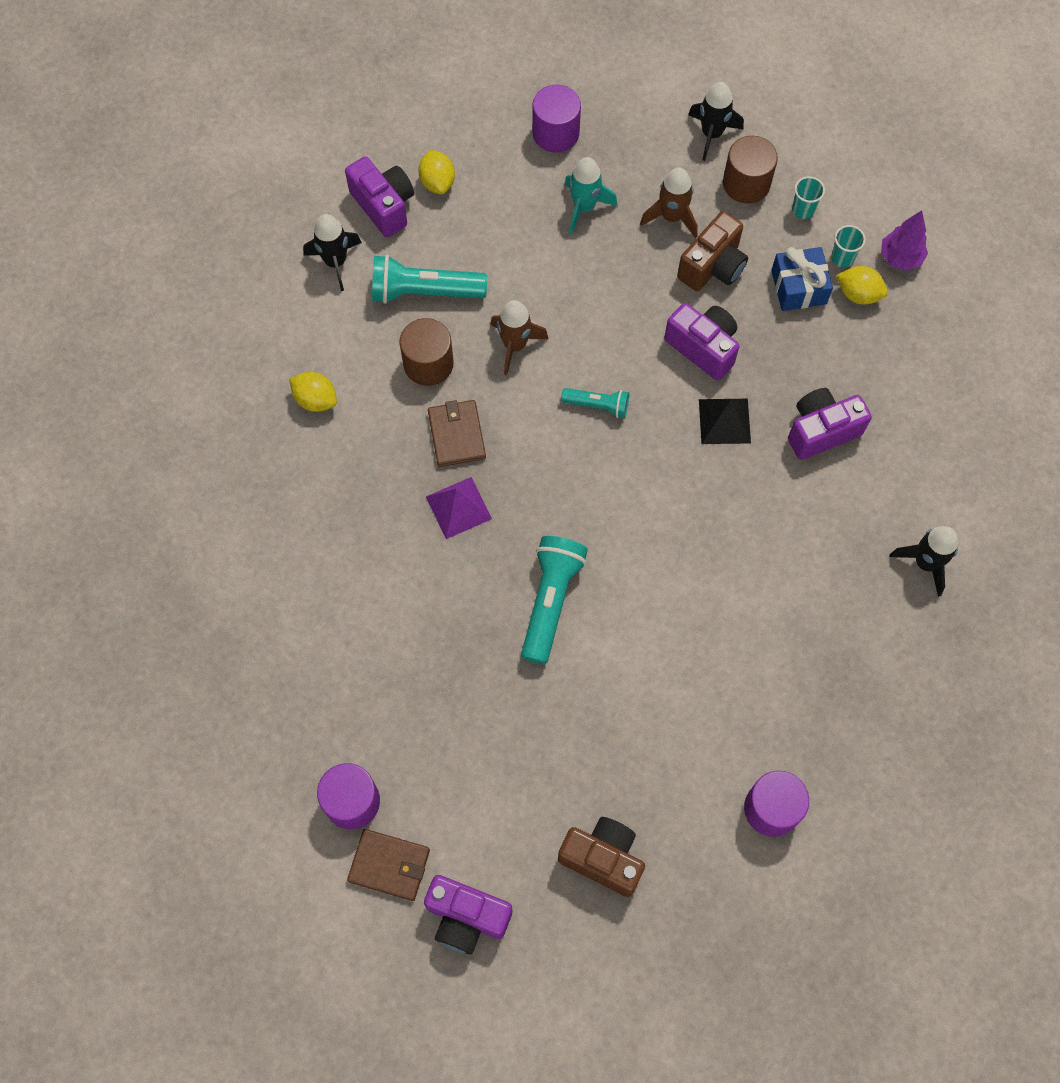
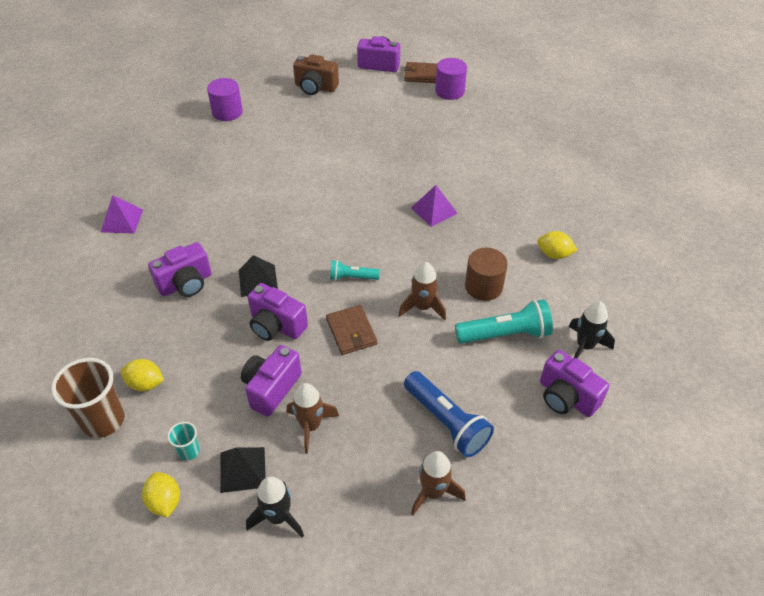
camera: 170 degrees right, 20 degrees down
(437, 182) = (528, 425): yellow lemon -> yellow lemon (165, 502)
(456, 435) = (448, 247): brown wallet -> brown wallet (351, 332)
(524, 199) = (446, 422): none -> blue flashlight
(551, 601) = (363, 175): turquoise flashlight -> none
(555, 133) = (433, 492): purple cylinder -> brown rocket
(584, 207) = (391, 423): turquoise rocket -> none
(713, 266) = (271, 388): brown camera -> purple camera
(746, 183) = (242, 469): brown cylinder -> black pyramid
(798, 287) = (197, 382): blue gift -> none
(842, 258) = (156, 412): turquoise cup -> none
(900, 258) = (103, 420): purple tree -> brown cup
(925, 563) = (122, 221): black rocket -> purple pyramid

